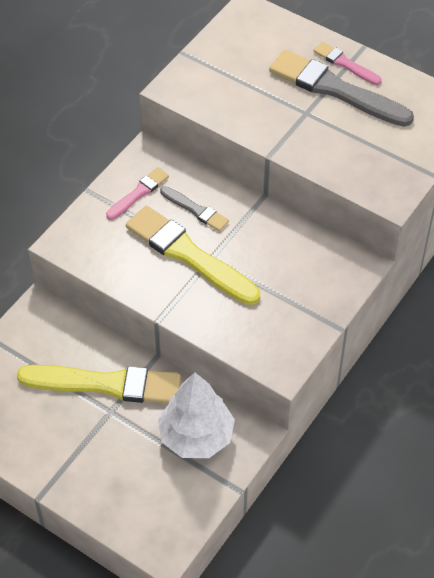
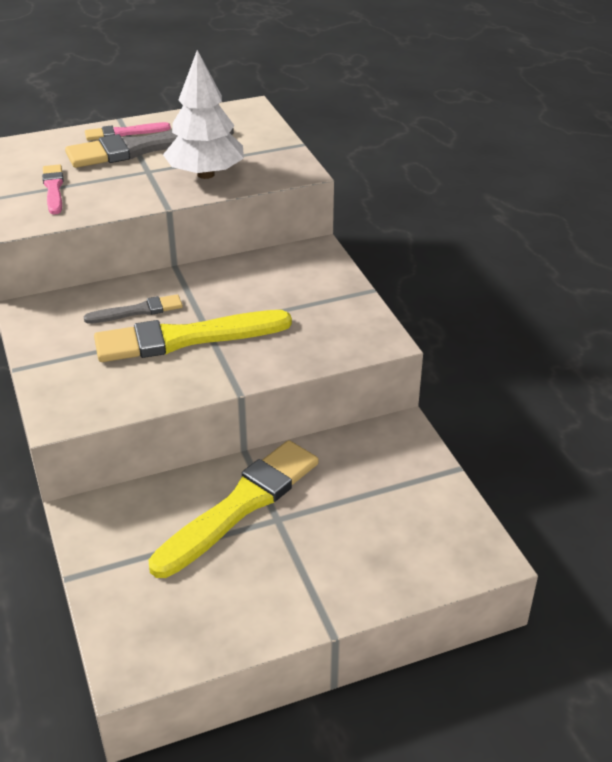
camera: 55 degrees left, 15 degrees down
(138, 193) = (68, 337): pink brush -> pink brush (53, 188)
(196, 436) = (368, 468): white tree -> white tree (205, 174)

